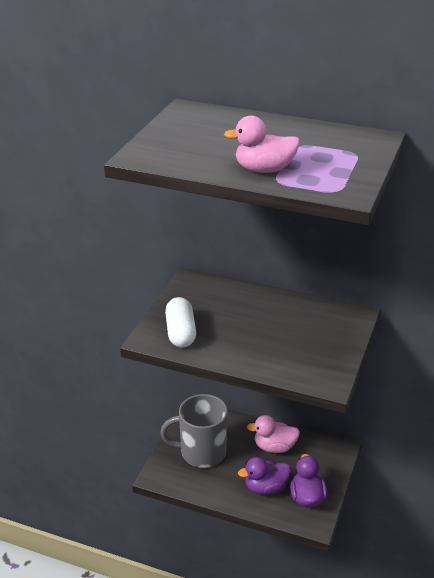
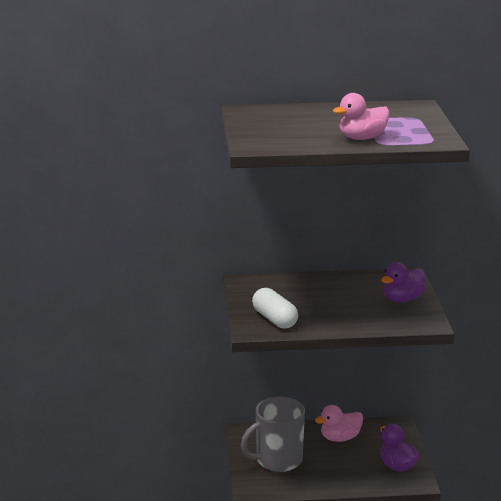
camera: 25 degrees left, 10 degrees down
(266, 487) = (356, 469): purple duck -> purple duck (402, 299)

